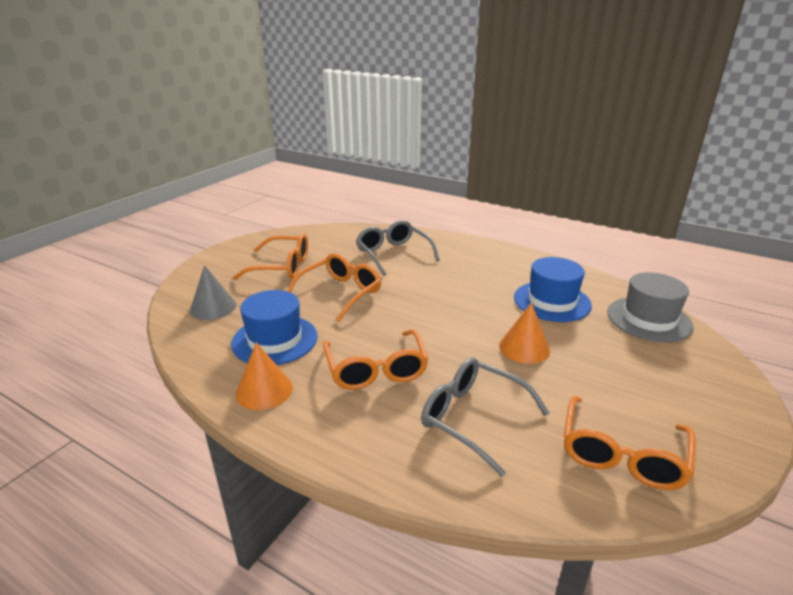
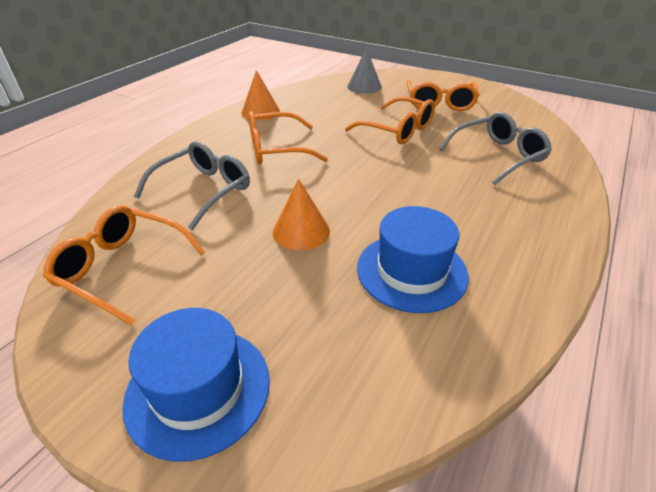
camera: 90 degrees right, 10 degrees up
(275, 340) = (320, 110): blue hat -> blue hat (198, 389)
(649, 319) = (374, 379): grey hat -> none

